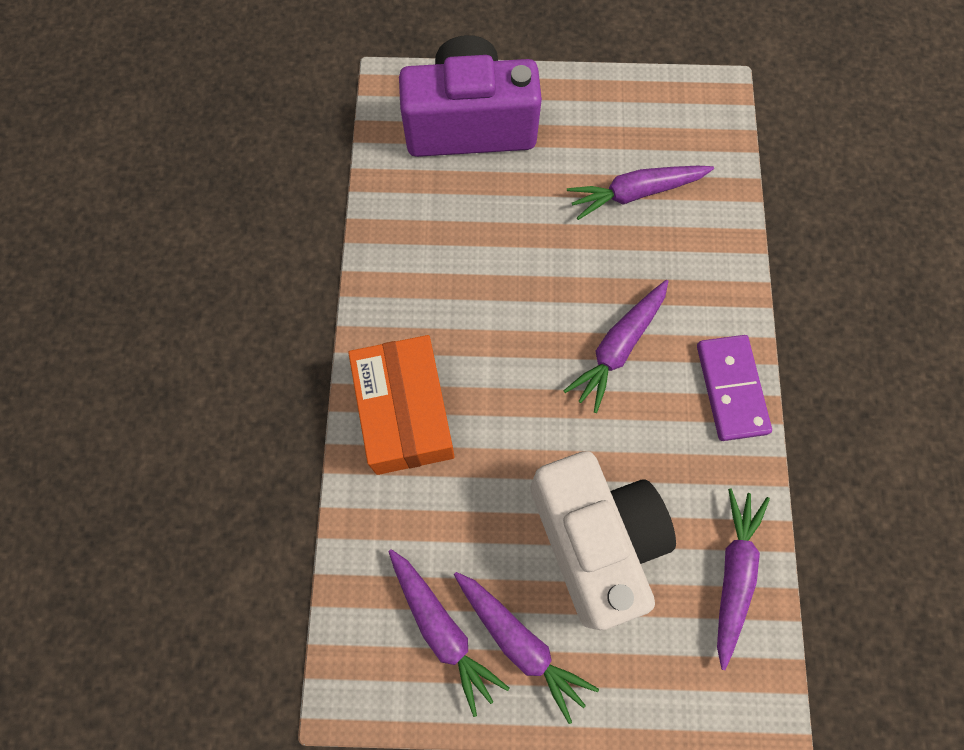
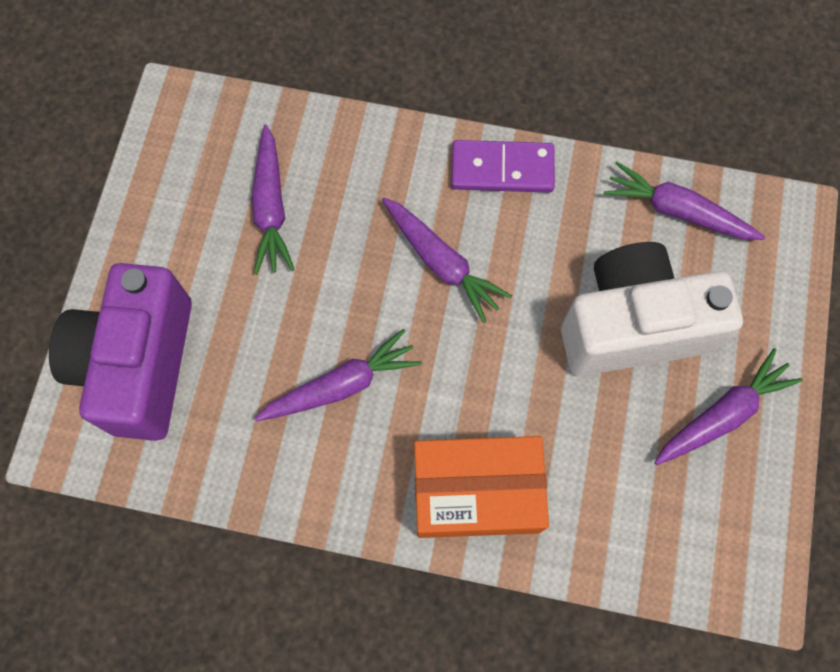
camera: 80 degrees left, 0 degrees up
(442, 629) = (704, 487): purple carrot -> purple carrot (341, 385)

